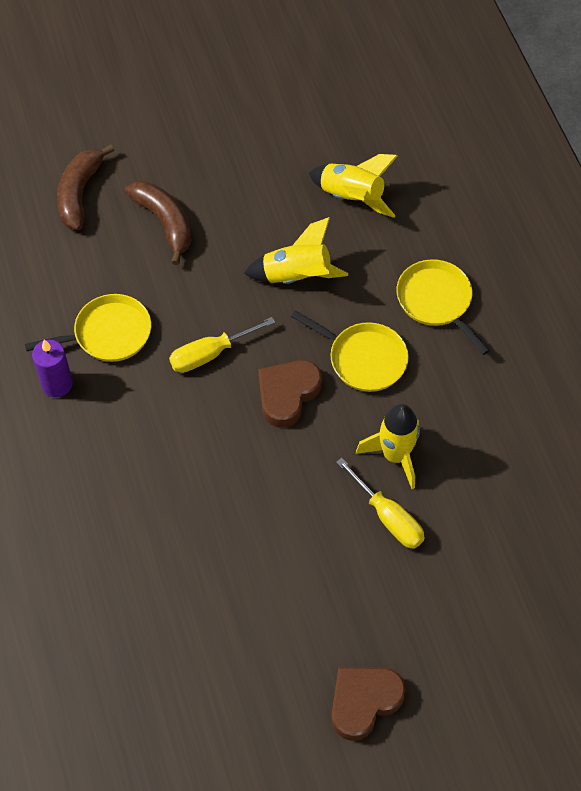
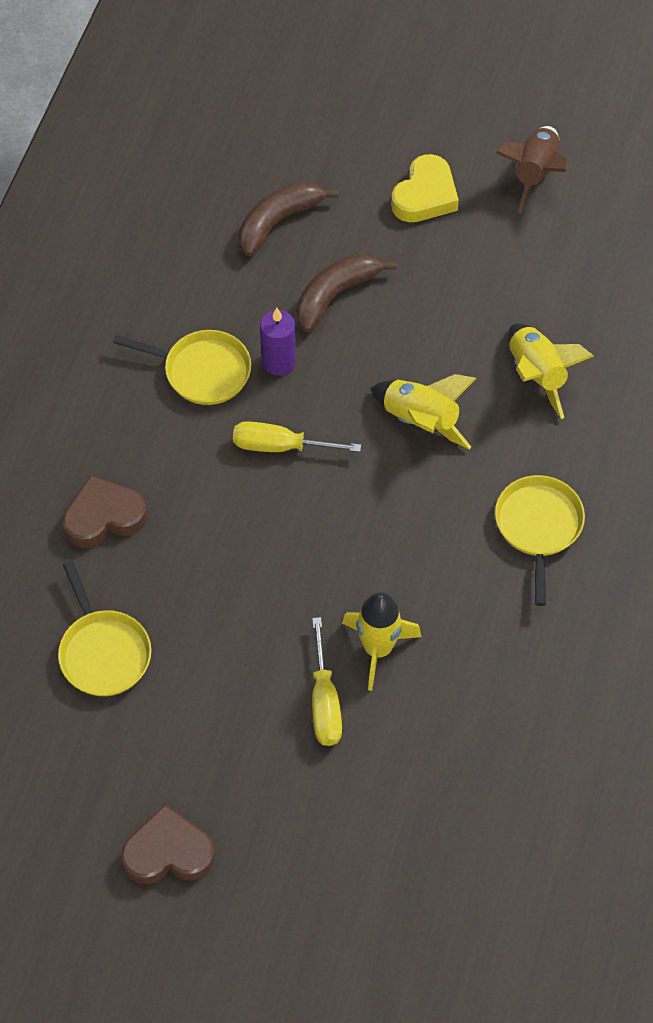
camera: 35 degrees right, 0 degrees up
(57, 384) = (122, 390): purple candle -> purple candle (278, 361)
(164, 222) = (335, 295): brown banana -> brown banana turned 135 degrees counterclockwise
(173, 116) = (425, 195): none -> yellow heart
(240, 60) = (534, 174): none -> brown rocket
(287, 394) = (322, 528): brown heart -> brown heart (104, 517)
(363, 359) = (421, 539): yellow pan -> yellow pan (103, 652)

